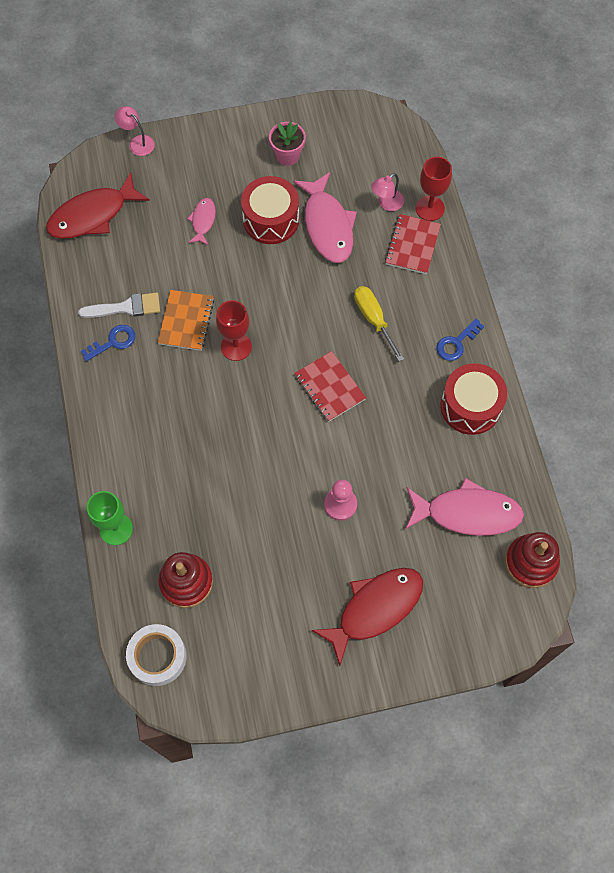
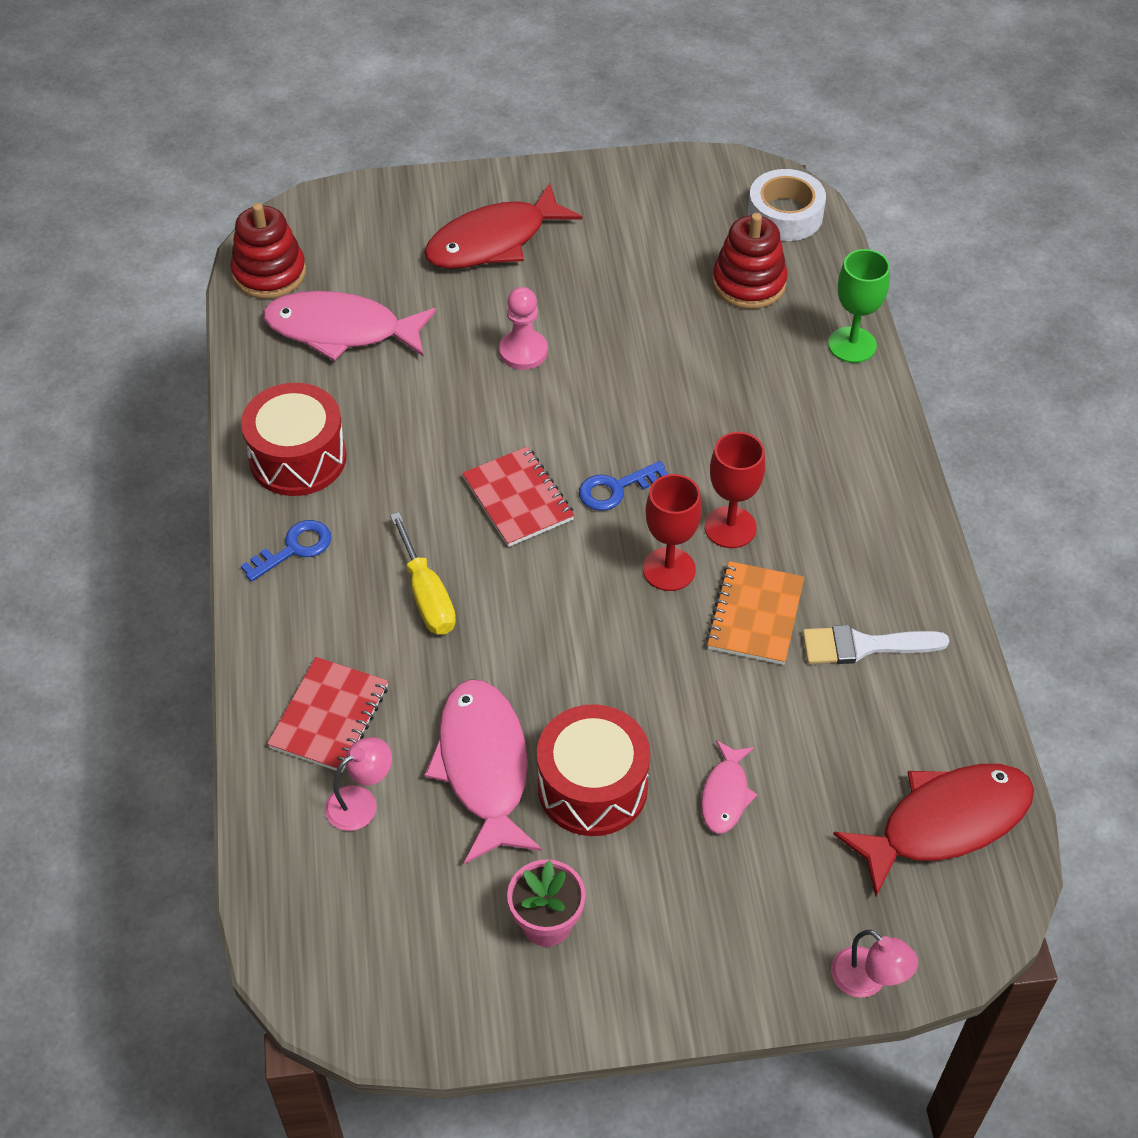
camera: 175 degrees left, 15 degrees down
(113, 342) = (881, 591): blue key -> blue key (615, 489)
(430, 208) = (279, 786): red goblet -> red goblet (730, 527)

